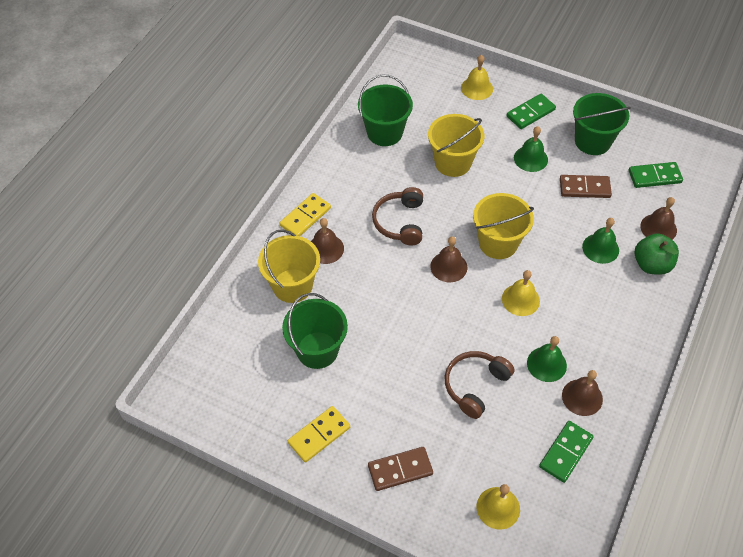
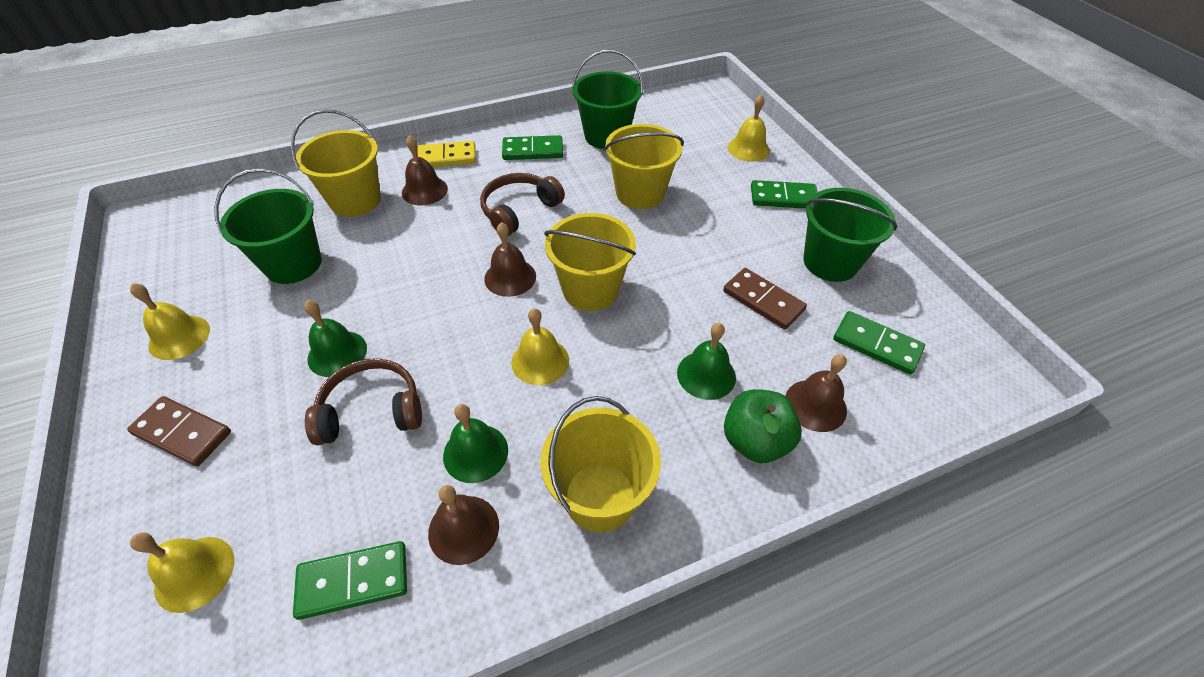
camera: 40 degrees right, 5 degrees down
(319, 435) = (179, 337): yellow domino -> yellow bell
(353, 174) = (533, 150): none -> green domino
(530, 158) = (731, 236): green bell -> green bell (337, 353)
(618, 339) = (600, 497): none -> yellow bucket

